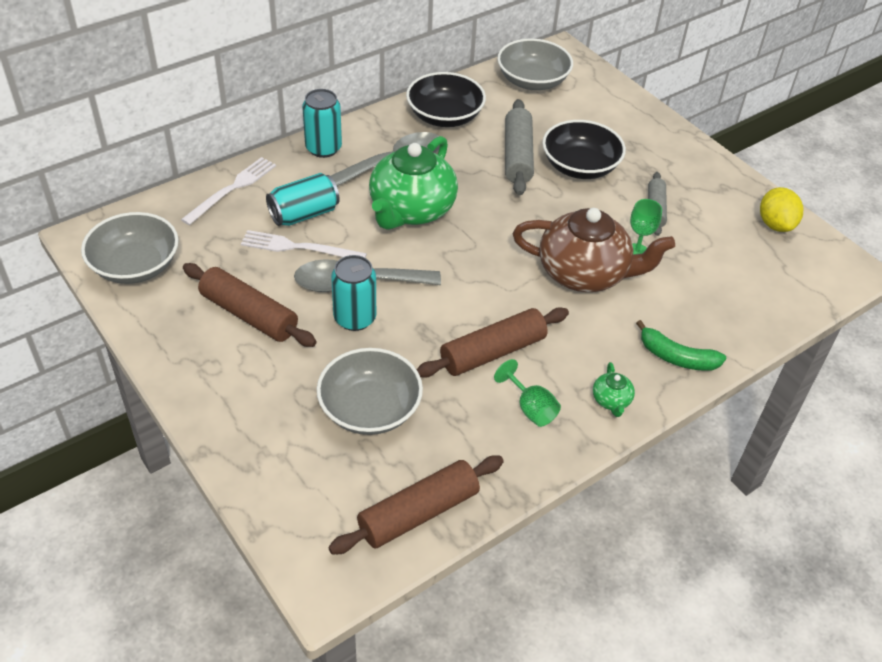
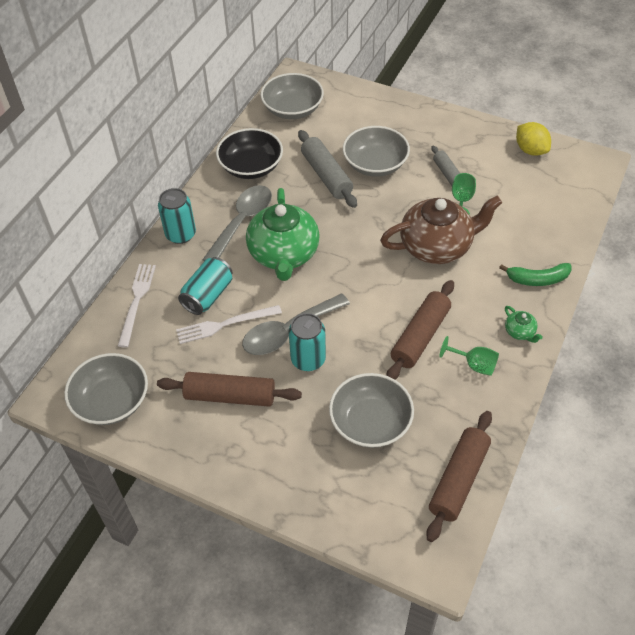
camera: 25 degrees left, 5 degrees up
(580, 166) = (375, 164): black bowl -> grey bowl

